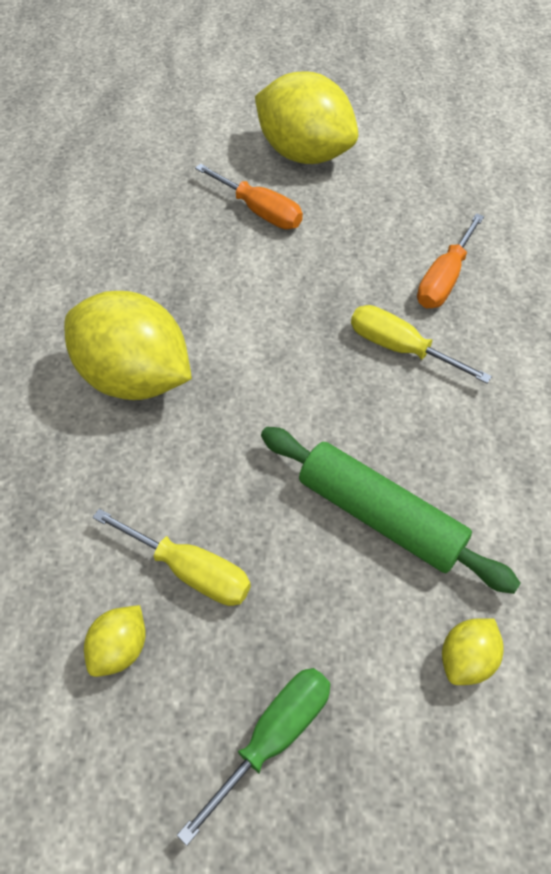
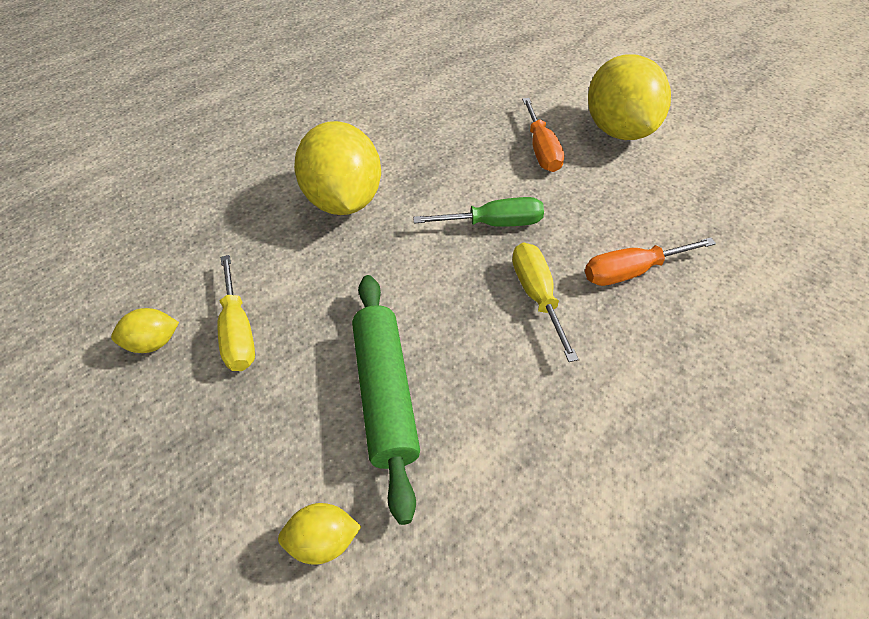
camera: 45 degrees right, 5 degrees down
(273, 737) = (158, 469): green screwdriver -> green screwdriver (494, 224)

